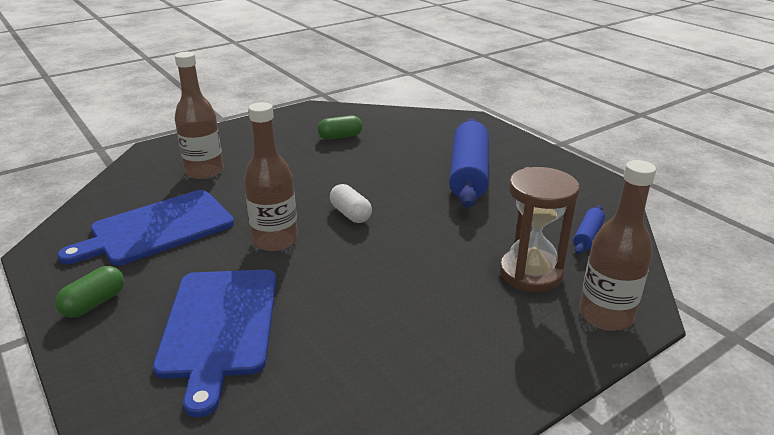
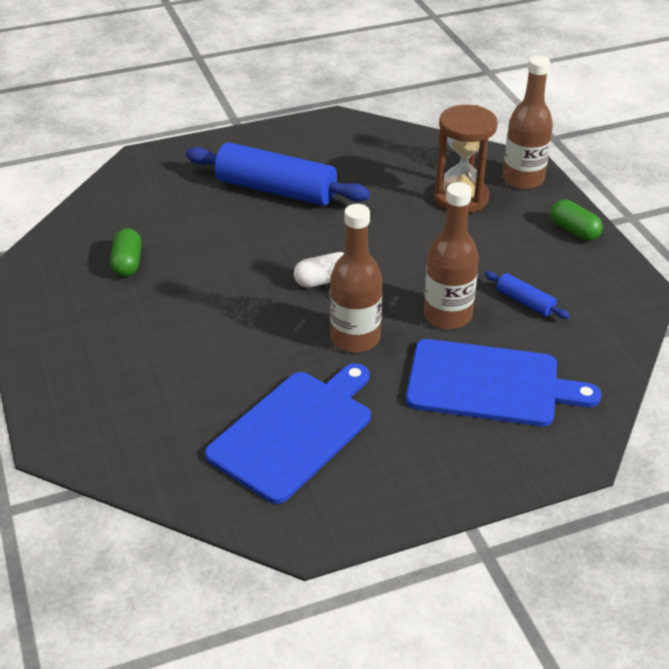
camera: 75 degrees left, 10 degrees up
(94, 303) = (430, 475): green capsule -> green capsule (574, 230)
(157, 229) = (294, 431): blue cutting board -> blue cutting board turned 120 degrees counterclockwise
(204, 171) = (161, 389): brown bottle -> brown bottle (447, 316)
(587, 236) = (417, 155): blue rolling pin -> blue rolling pin (525, 302)

